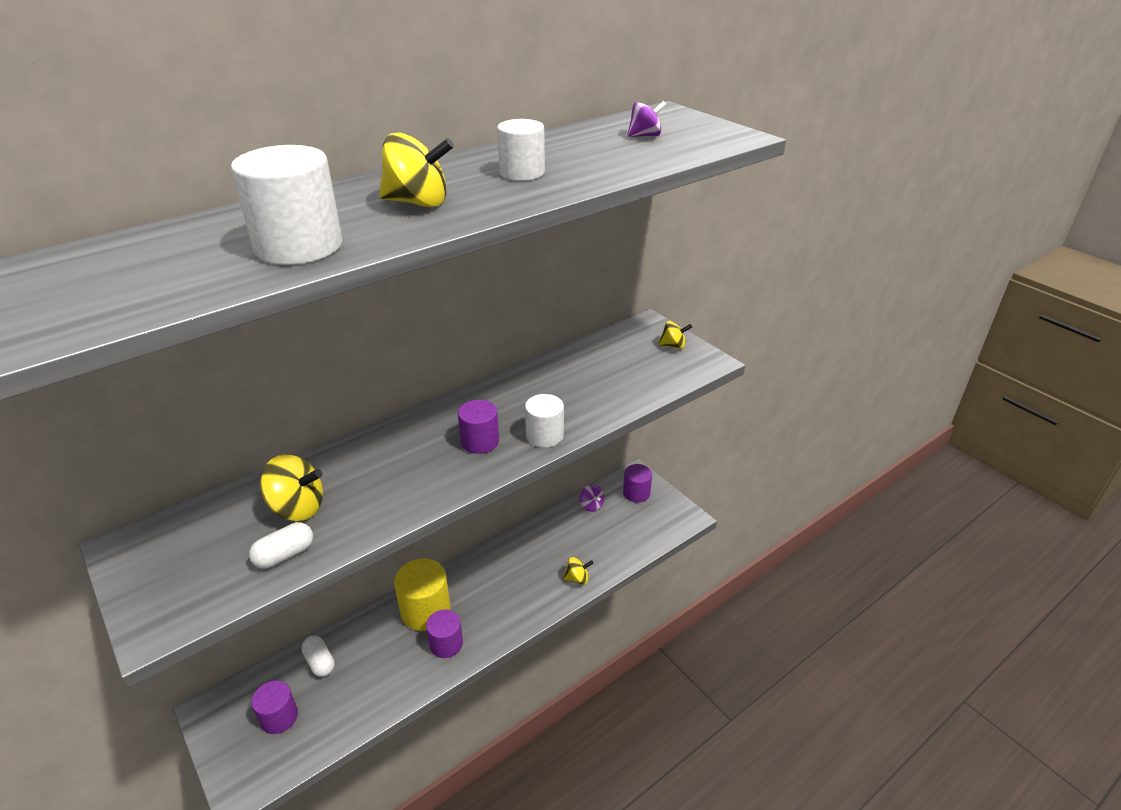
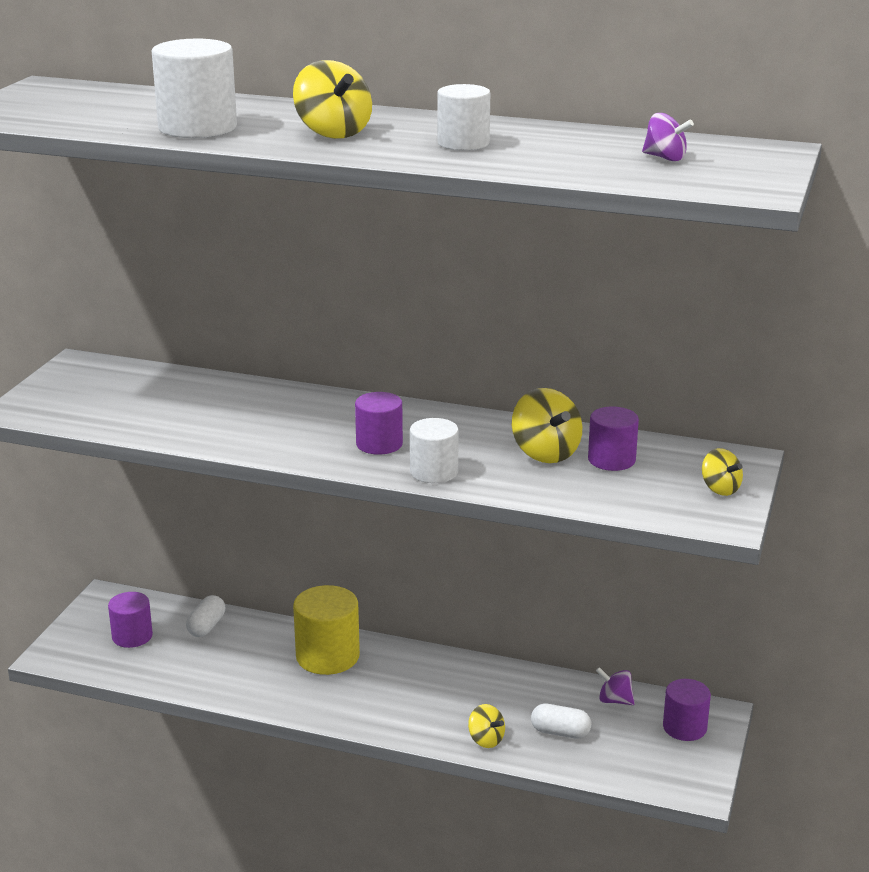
camera: 55 degrees right, 10 degrees down
(285, 555) = (134, 422): white capsule -> white capsule (560, 732)
(297, 508) = (191, 404): yellow spinning top -> yellow spinning top (545, 453)
(446, 644) = (301, 690): purple cylinder -> purple cylinder (611, 460)
(591, 505) = (614, 700): purple spinning top -> purple spinning top turned 90 degrees clockwise

